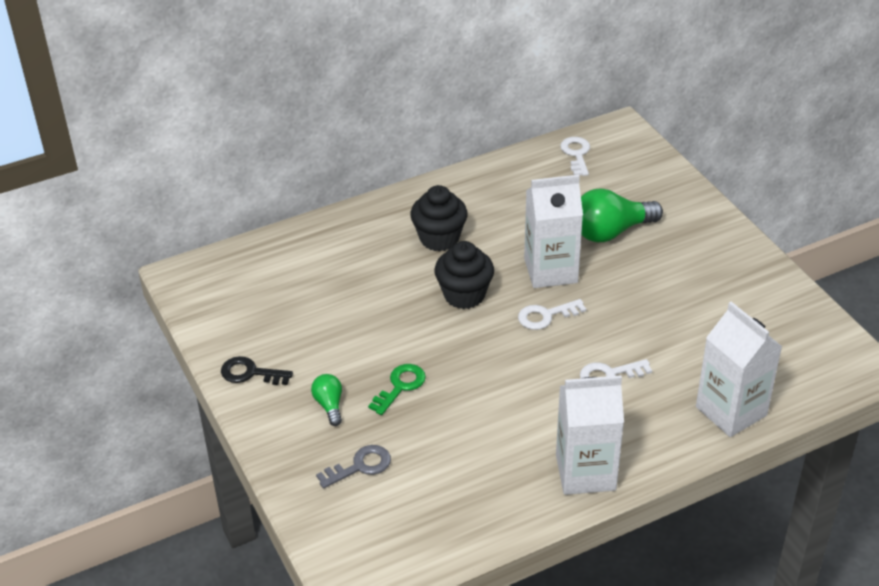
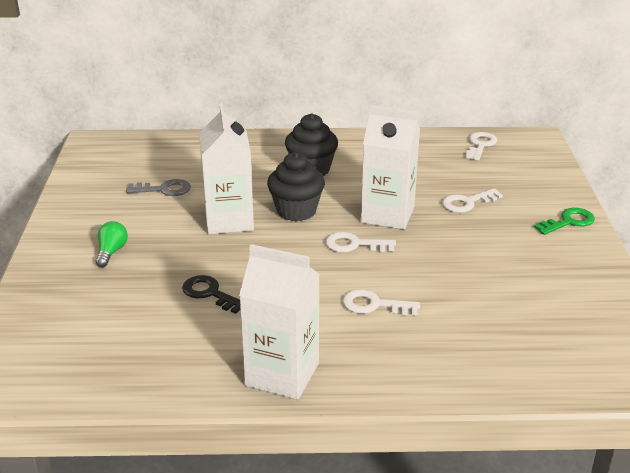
camera: 25 degrees right, 10 degrees down
(250, 373) = (75, 213): black key -> black key (210, 293)
(360, 466) = (90, 302): grey key -> grey key (164, 189)
(400, 386) = (181, 257): green key -> green key (569, 222)
(611, 232) = (467, 203): green light bulb -> white key
(731, 411) = (474, 372): white carton -> white carton (229, 220)

